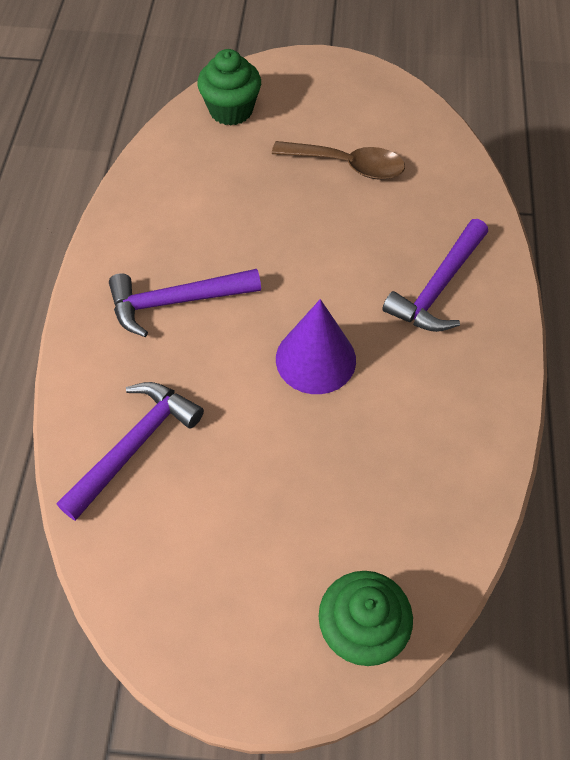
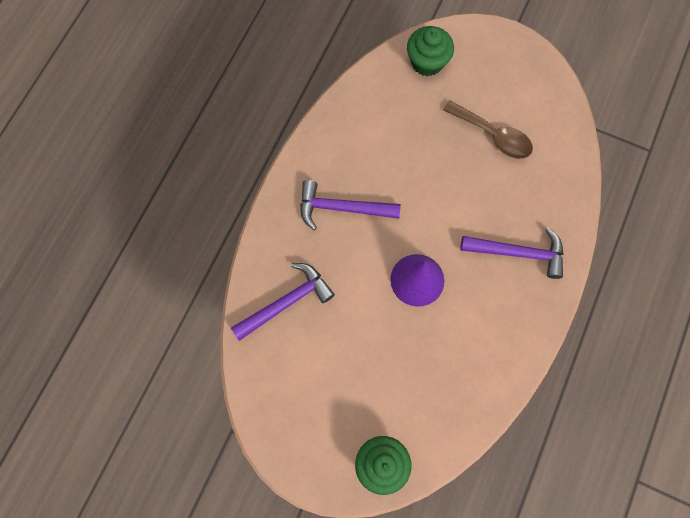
camera: 20 degrees right, 15 degrees up
(438, 287) = (518, 253): purple hammer -> purple hammer turned 135 degrees counterclockwise

